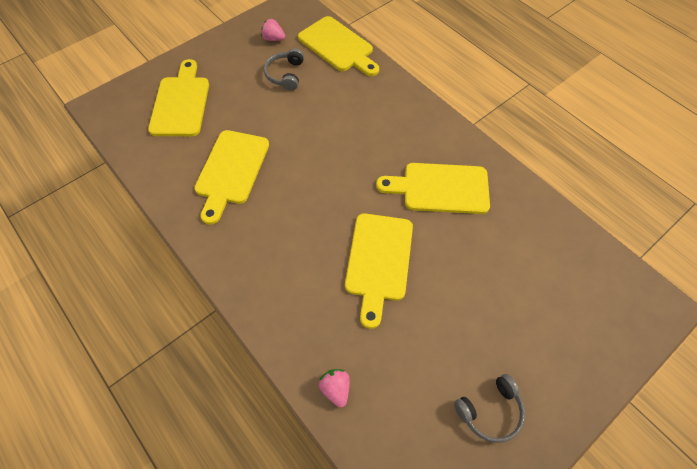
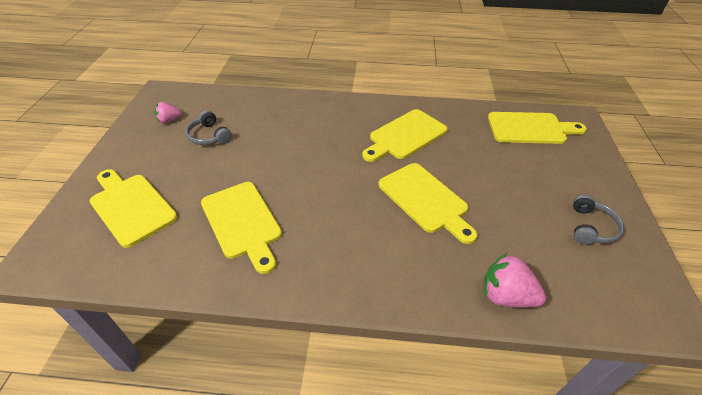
camera: 45 degrees left, 15 degrees down
(336, 389) = (506, 296): pink strawberry -> pink strawberry, size x1.63
(338, 46) = (230, 99): yellow cutting board -> yellow cutting board (530, 128)

